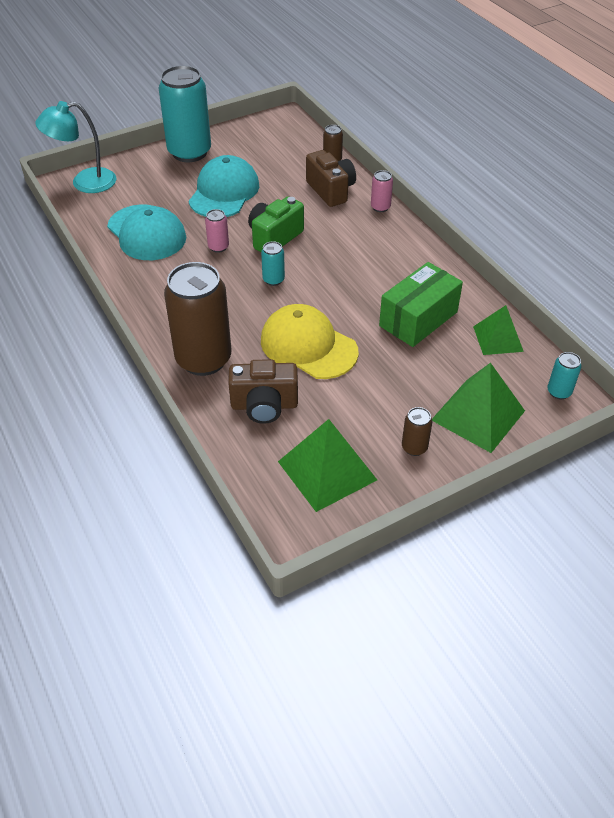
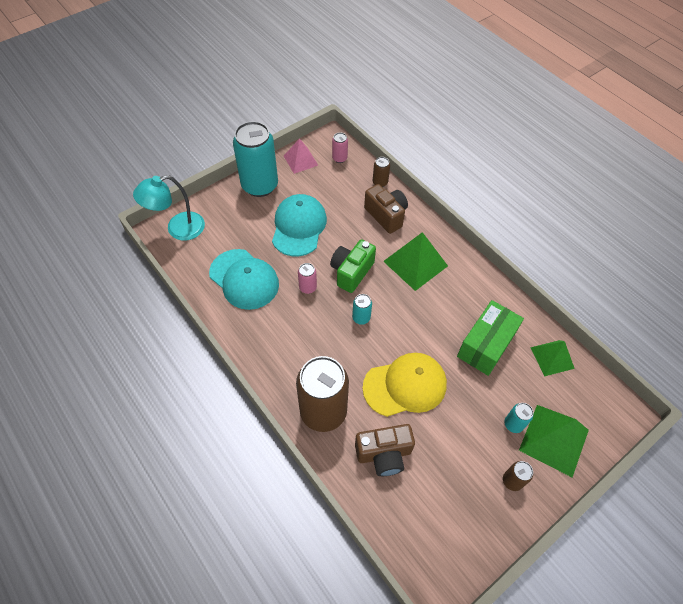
camera: 10 degrees left, 10 degrees up
(243, 134) = (300, 160): none -> pink pyramid
(308, 346) = (405, 385): yellow cap -> yellow cap turned 135 degrees clockwise
(327, 470) = (449, 515): green pyramid -> green pyramid (415, 263)
(380, 207) = (430, 229): pink can -> pink can (339, 158)
(559, 392) = (610, 406): turquoise can -> turquoise can (513, 424)

